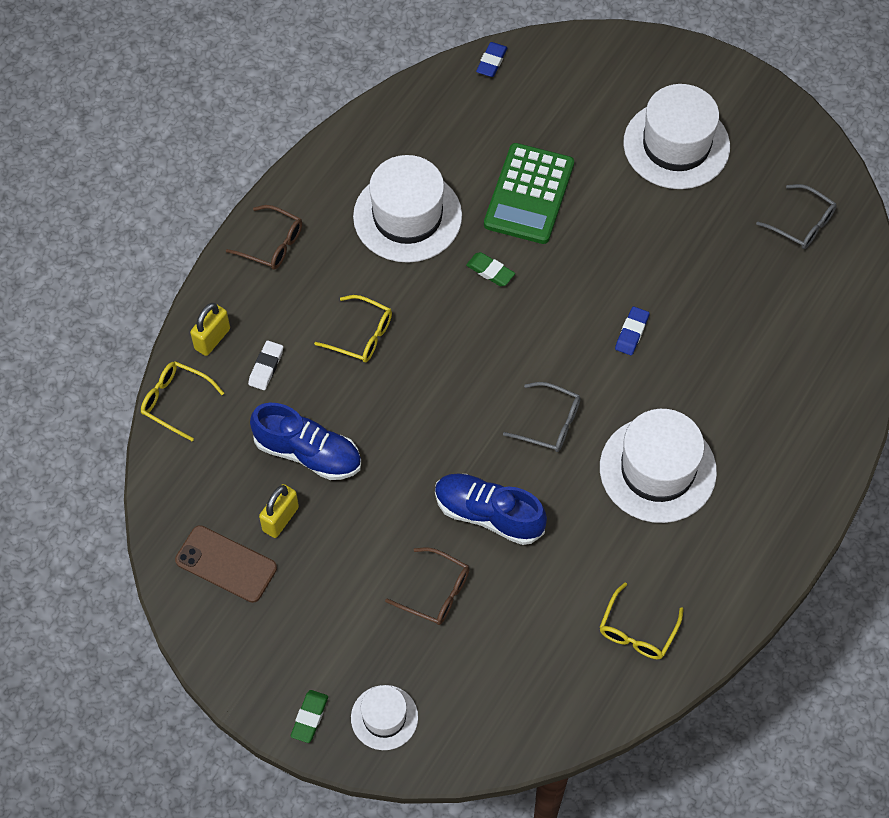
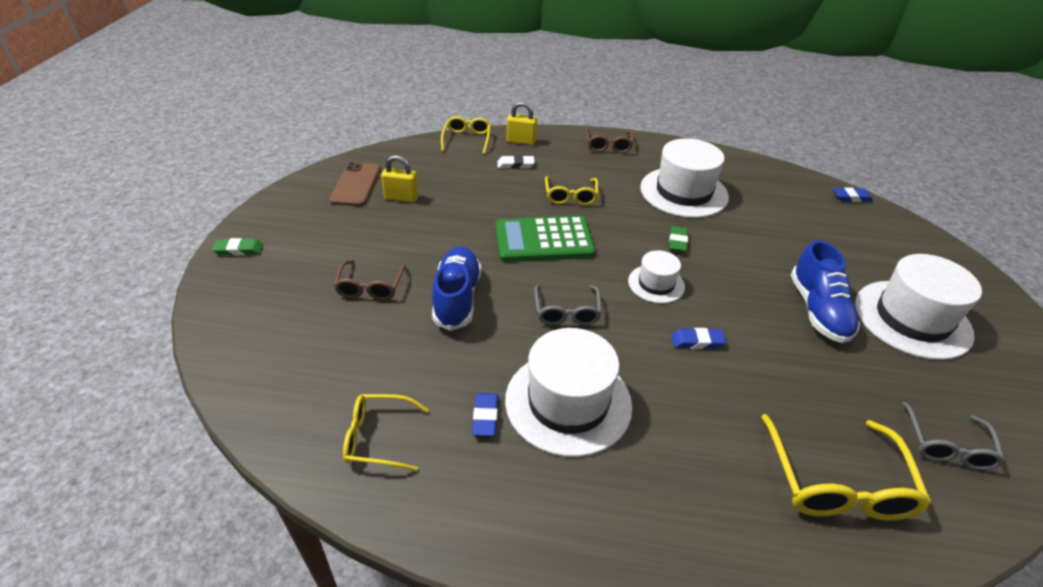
camera: 65 degrees right, 20 degrees down
(308, 453) = (460, 196): blue shoe -> blue shoe (818, 310)
(384, 717) = (245, 288): white hat -> white hat (656, 284)
(529, 194) = (764, 244): green calculator -> green calculator (544, 240)
(648, 540) = (485, 416): none -> blue eraser
(802, 320) = (837, 482): none -> yellow glasses

